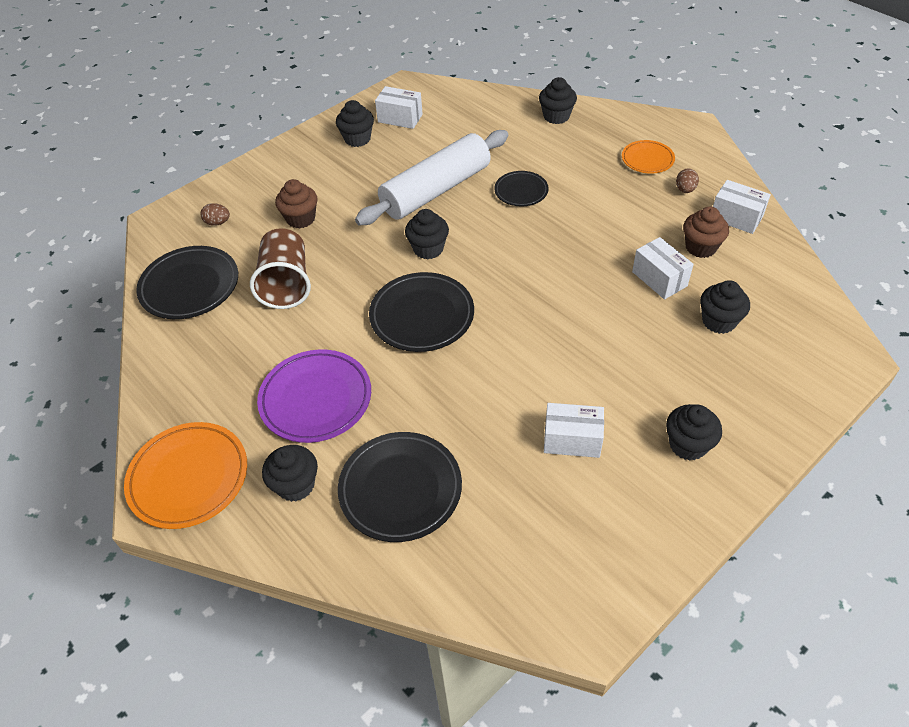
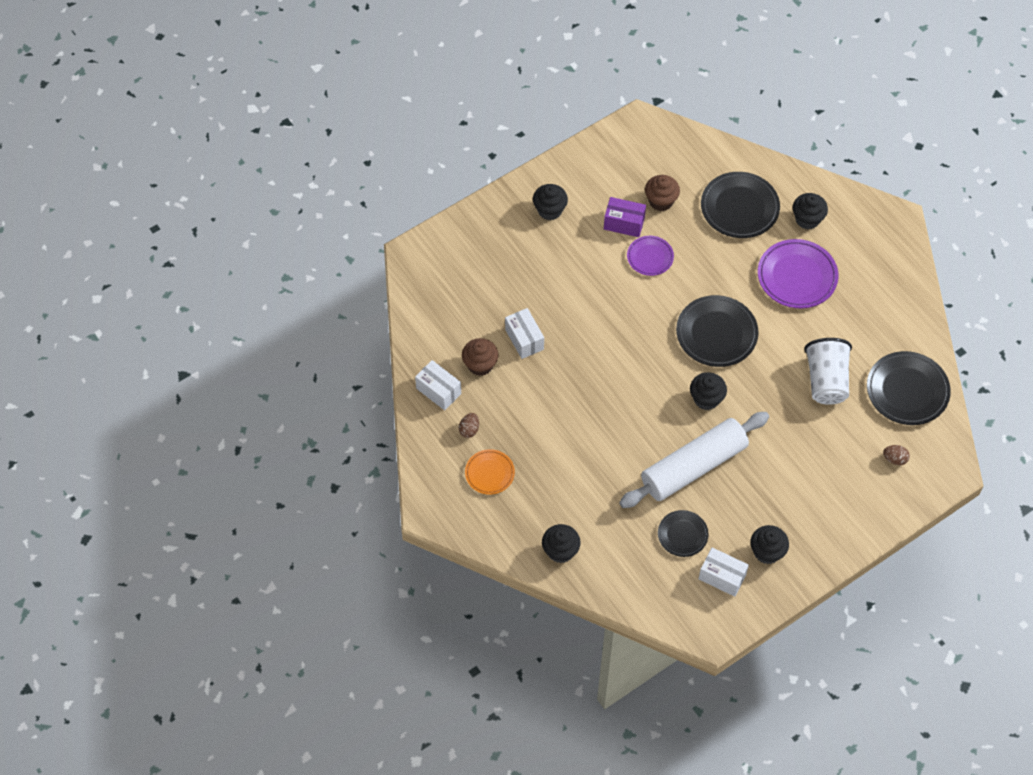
camera: 175 degrees left, 10 degrees up
(189, 478) = (879, 233): orange plate -> none
(286, 284) = (826, 380): brown cup -> white cup
(301, 219) = (818, 451): brown cupcake -> brown cupcake (661, 201)
(521, 191) = (616, 452): black plate -> black plate (682, 535)
(524, 397) = (650, 257): none -> purple plate
(572, 440) = (624, 223): white box -> purple box
(718, 321) = (493, 295): black cupcake -> none

